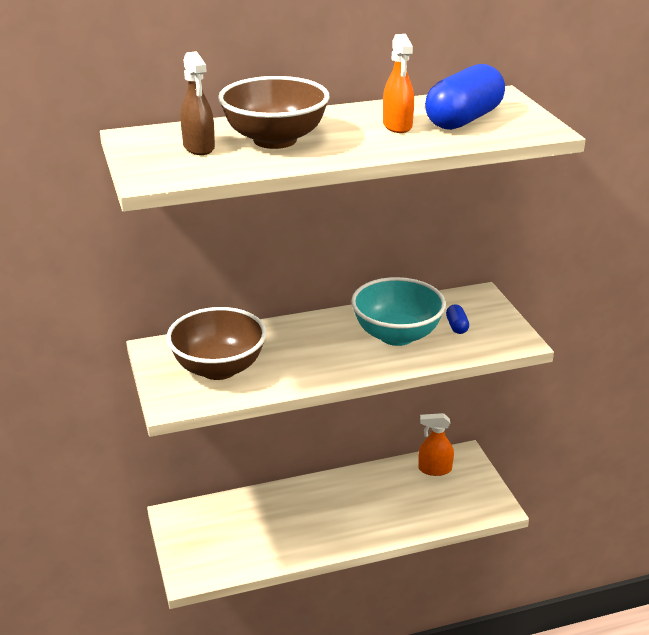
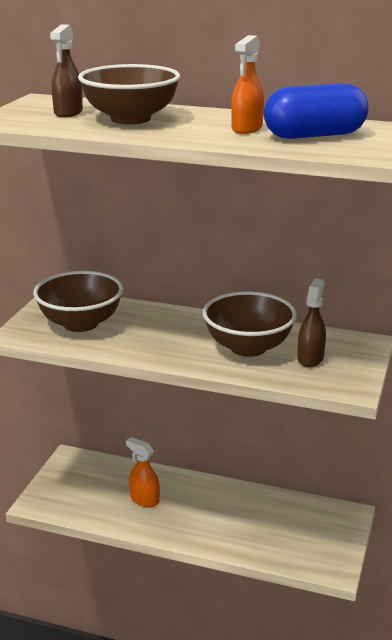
camera: 35 degrees right, 5 degrees down
(396, 335) = (248, 347): turquoise bowl -> brown bowl
(434, 469) = (309, 513): orange spray bottle -> orange spray bottle (144, 499)
(456, 326) = (310, 358): blue capsule -> brown spray bottle

